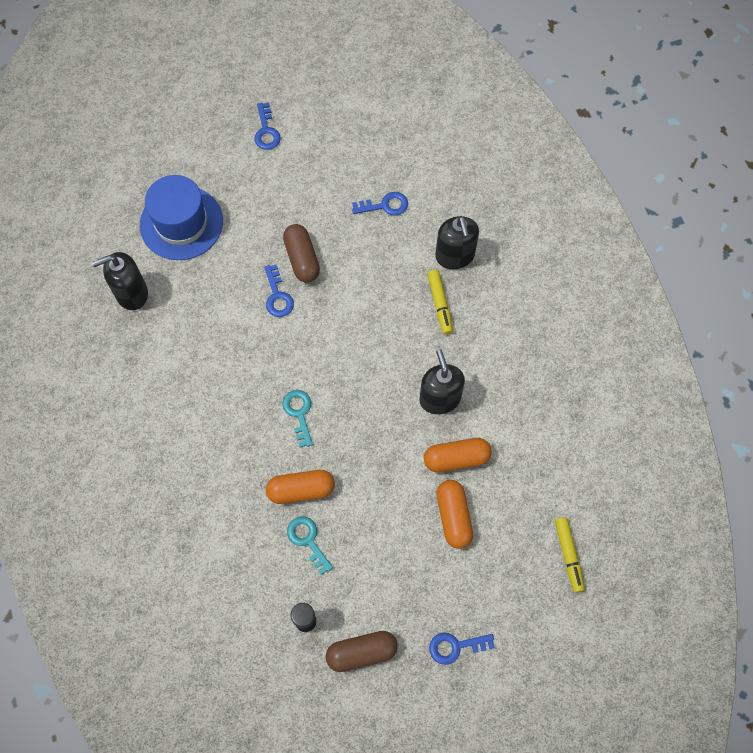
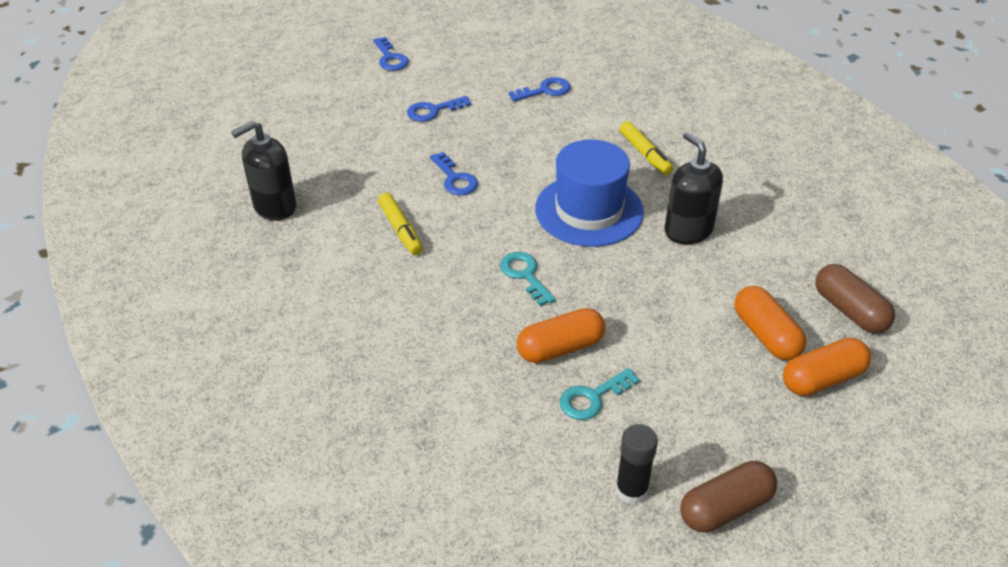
camera: 15 degrees left, 25 degrees down
(181, 223) = (317, 139): blue hat -> blue hat (589, 210)
(302, 259) = (471, 145): brown capsule -> brown capsule (849, 310)
(307, 540) = (592, 398): turquoise key -> turquoise key turned 75 degrees counterclockwise
(455, 256) = (641, 115): black soap dispenser -> none
(455, 646) = (847, 471): blue key -> blue key (433, 111)
(456, 458) = (738, 279): orange capsule -> orange capsule (822, 379)
(568, 555) = (927, 343): yellow marker -> yellow marker (401, 229)

